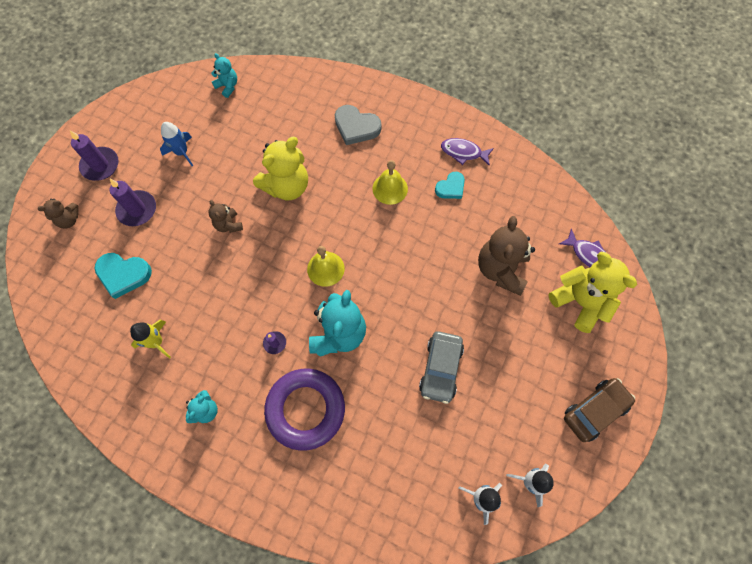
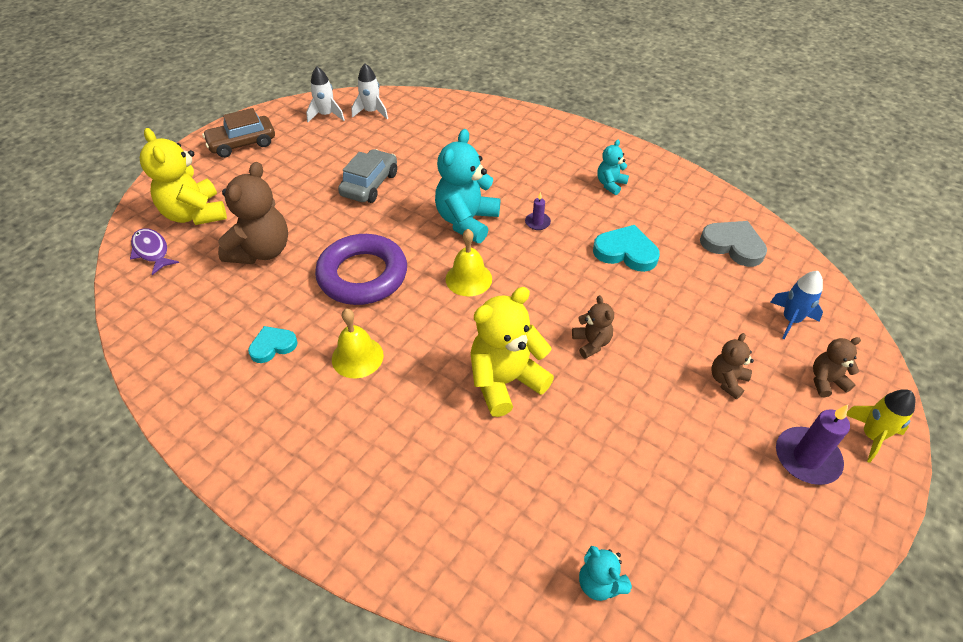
camera: 170 degrees left, 20 degrees down
(123, 275) = (726, 305): turquoise heart -> turquoise heart (626, 252)
(137, 210) = (727, 381): purple candle -> brown teddy bear
(156, 342) = (670, 239): yellow rocket -> yellow rocket (871, 436)
(182, 152) = (673, 459): blue rocket -> blue rocket (790, 320)
(305, 409) = (511, 174): purple ring -> purple ring (362, 275)
(356, 127) = (377, 458): grey heart -> grey heart (733, 245)
(463, 152) = (228, 391): purple fish -> none

